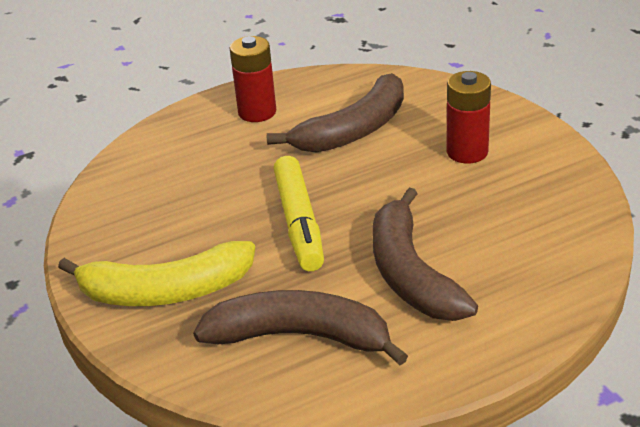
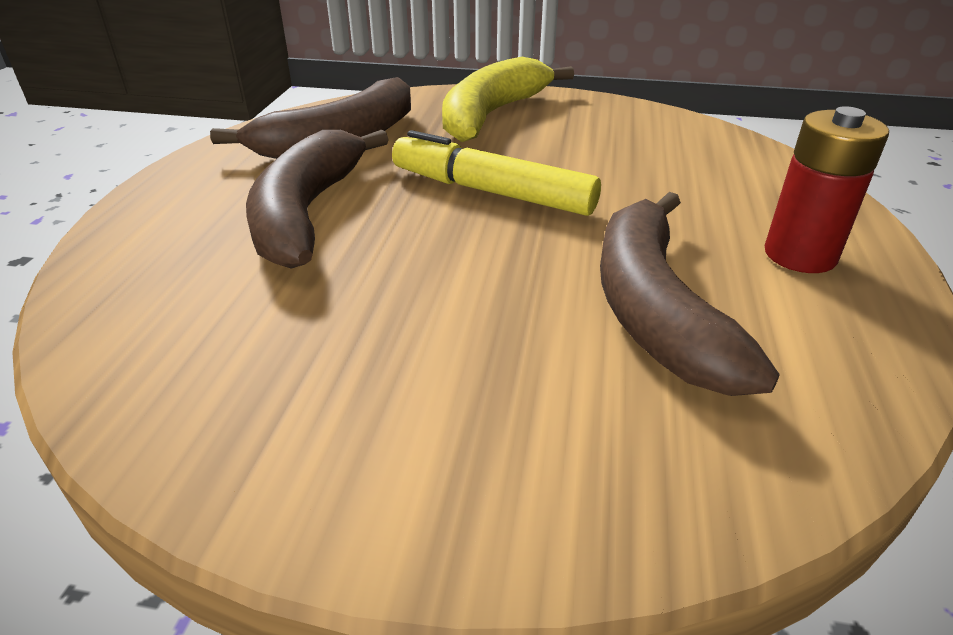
camera: 125 degrees right, 0 degrees up
(411, 273) = (308, 212): brown banana -> brown banana turned 105 degrees counterclockwise
(467, 152) = (449, 383): red battery -> none

